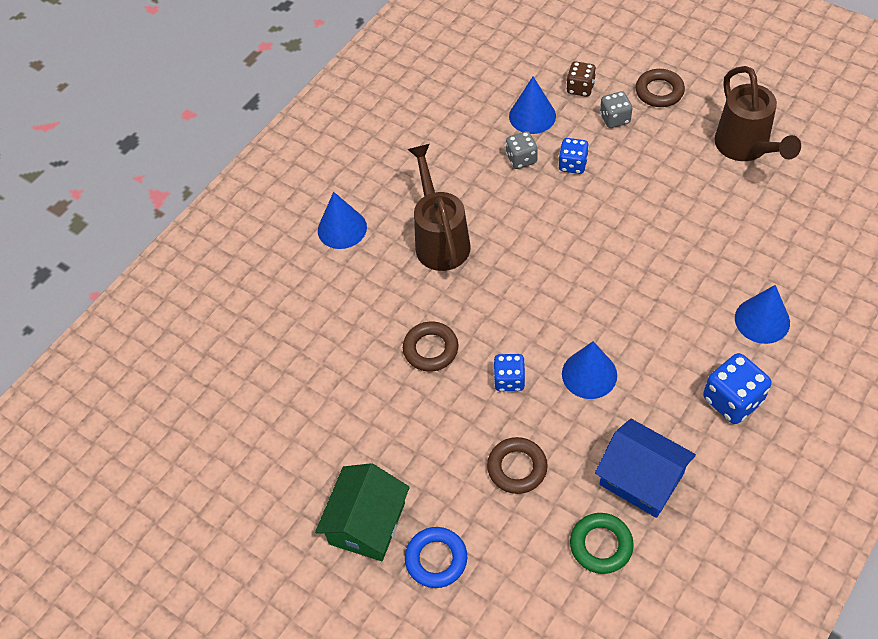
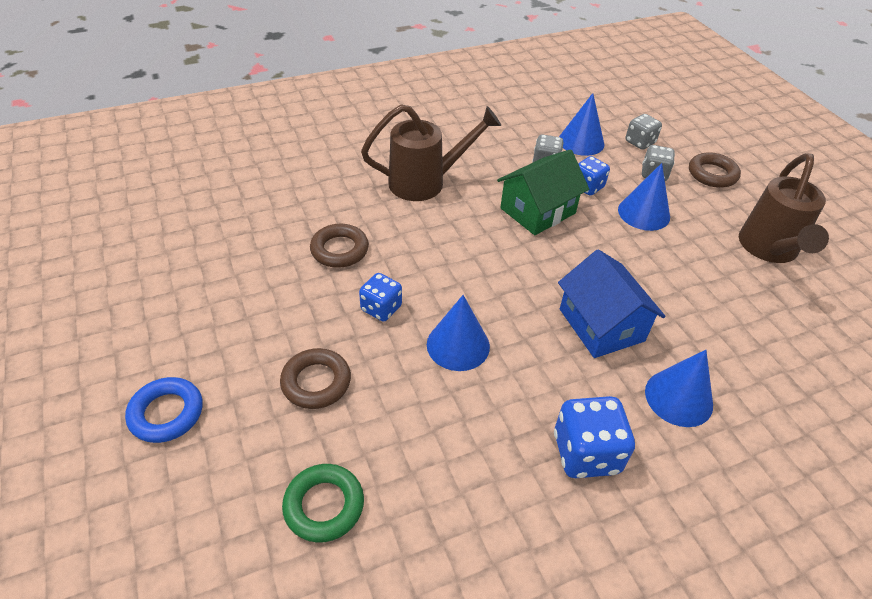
camera: 25 degrees right, 10 degrees down
(342, 228) = (358, 140): blue cone -> blue cone (644, 213)
(367, 523) = (147, 346): green house -> green house (538, 211)
(440, 240) = (425, 182): brown watering can -> brown watering can turned 60 degrees clockwise
(580, 88) = (640, 142): brown dice -> grey dice
(641, 479) = (424, 468): blue house -> blue house (601, 325)

